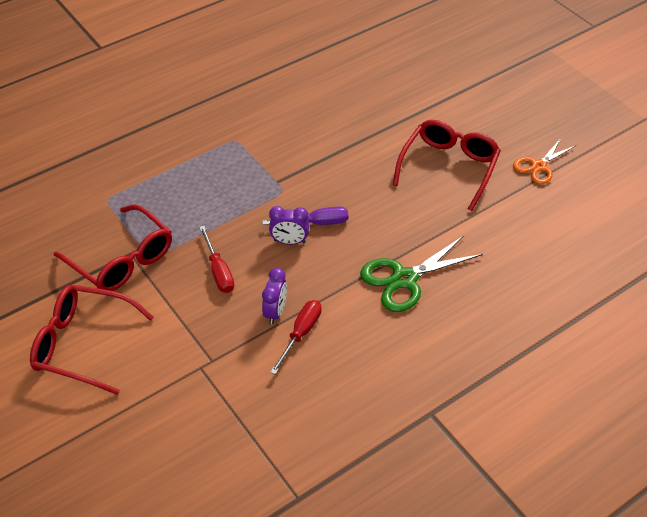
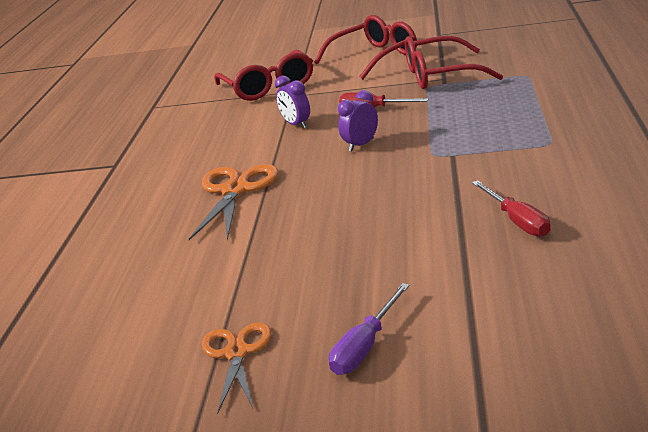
camera: 135 degrees right, 20 degrees down
(301, 334) = (260, 131): red screwdriver -> red screwdriver (517, 221)
(316, 223) = (365, 163): purple screwdriver -> purple screwdriver (365, 346)
(404, 279) = (235, 190): green scissors -> orange scissors
(449, 167) = (333, 272): red glasses -> red glasses (268, 87)

